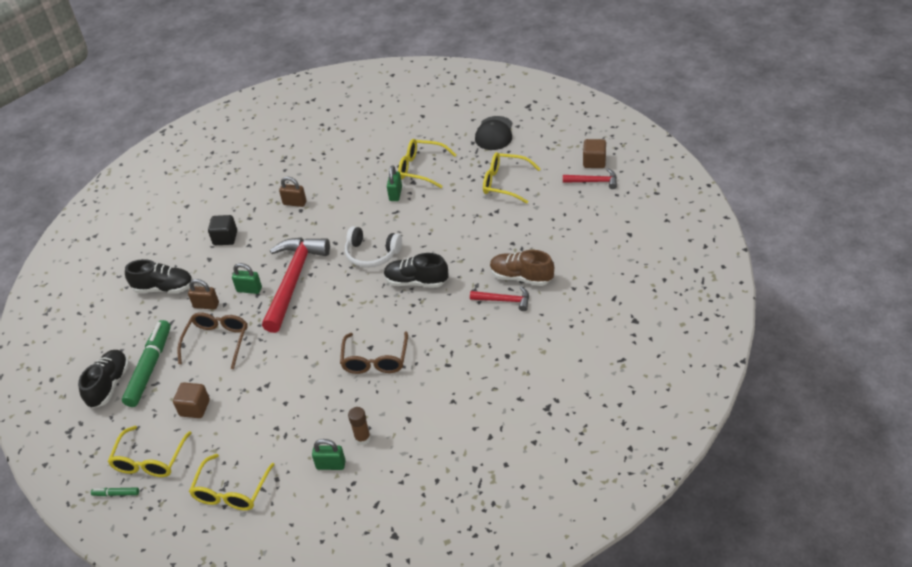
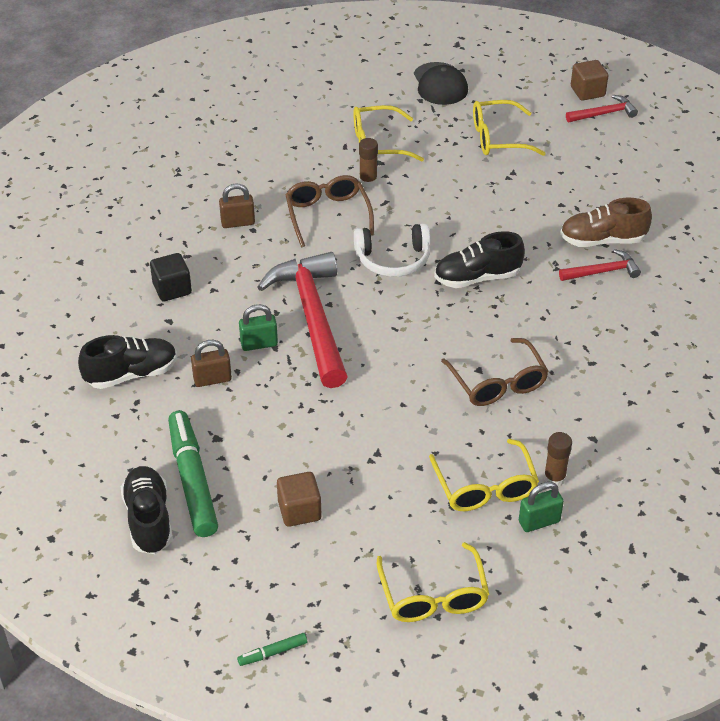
camera: 30 degrees left, 0 degrees up
(149, 460) = (287, 595): yellow glasses -> yellow glasses (485, 487)
(217, 341) = (265, 419): brown glasses -> brown glasses (327, 215)
(395, 194) = (368, 181): green padlock -> brown glue stick

